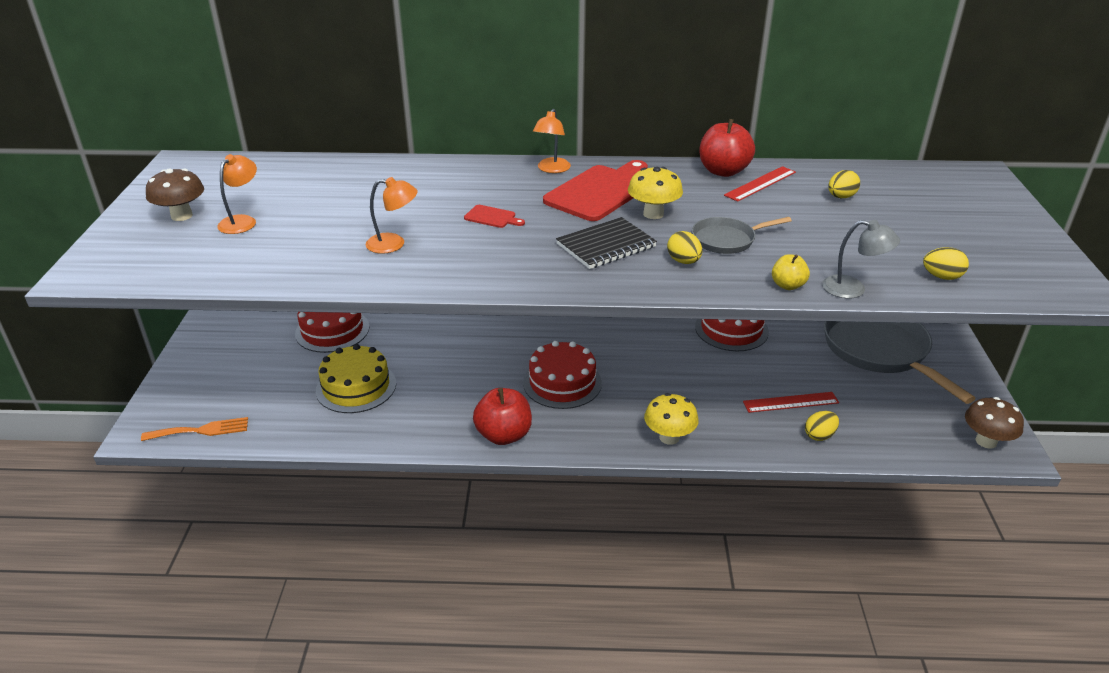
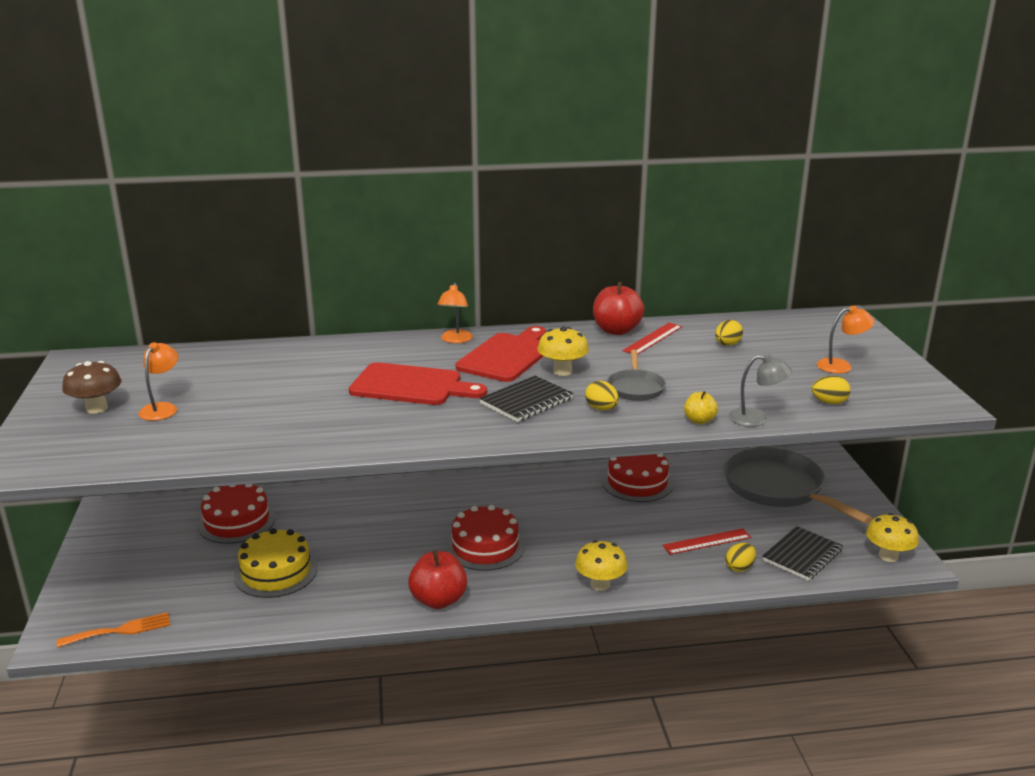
camera: 10 degrees left, 10 degrees down
(394, 244) = (323, 416): orange lamp -> orange lamp (841, 366)
(492, 217) = (411, 385): red cutting board -> red cutting board, size x2.29
(727, 240) = (635, 388): grey pan -> grey pan turned 60 degrees counterclockwise
(890, 429) = (802, 555): none -> black notebook
(986, 441) = (888, 556): brown mushroom -> yellow mushroom

